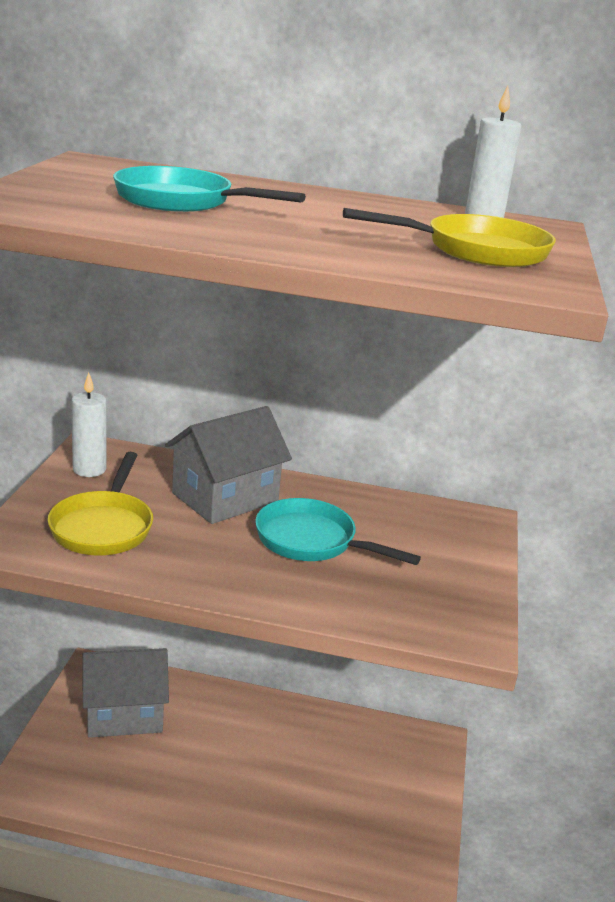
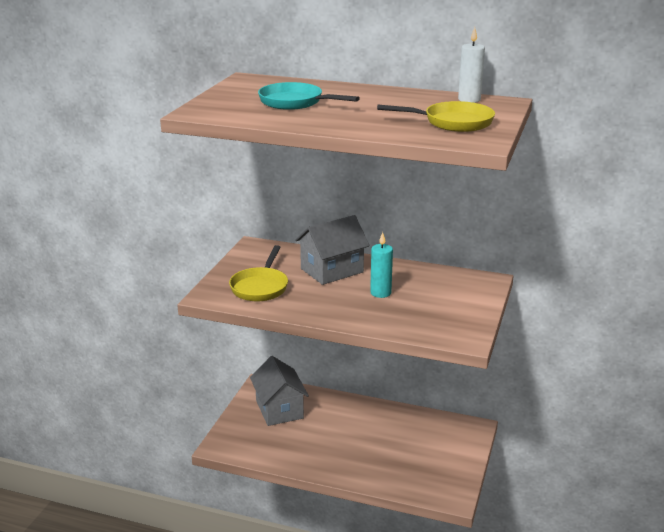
camera: 10 degrees right, 0 degrees up
(89, 469) = (253, 257): white candle -> none
(124, 713) = (279, 409): grey house -> grey house turned 75 degrees clockwise
(312, 541) = (380, 293): turquoise pan -> turquoise candle

